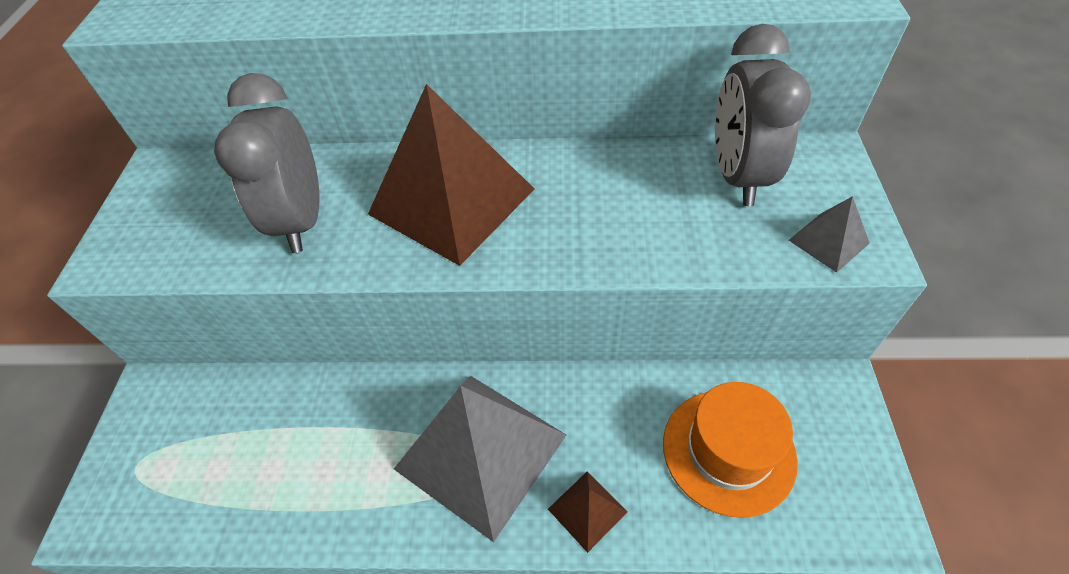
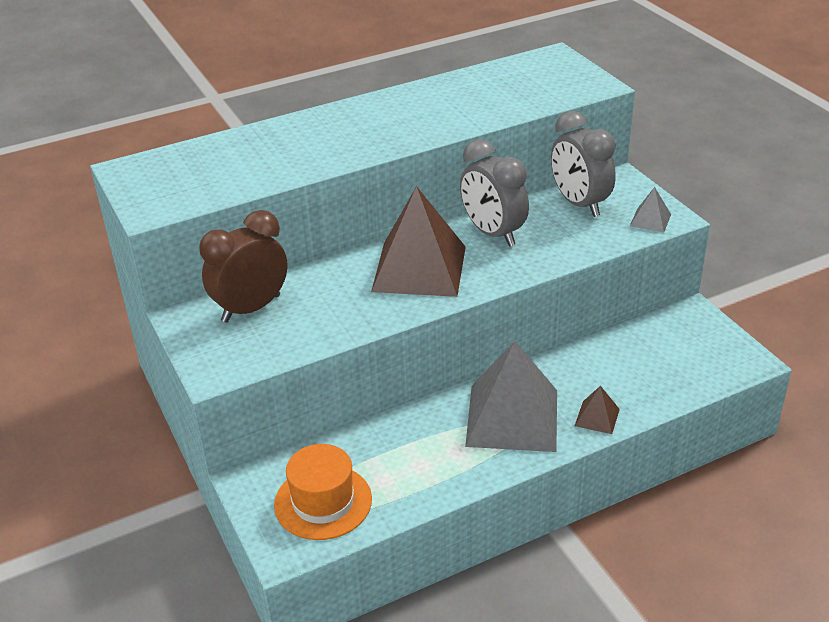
camera: 30 degrees left, 15 degrees down
(227, 184) = (251, 308): none -> brown clock
(301, 220) = (329, 309): grey clock -> grey clock (493, 233)
(728, 451) = (653, 362): orange hat -> orange hat (323, 502)

